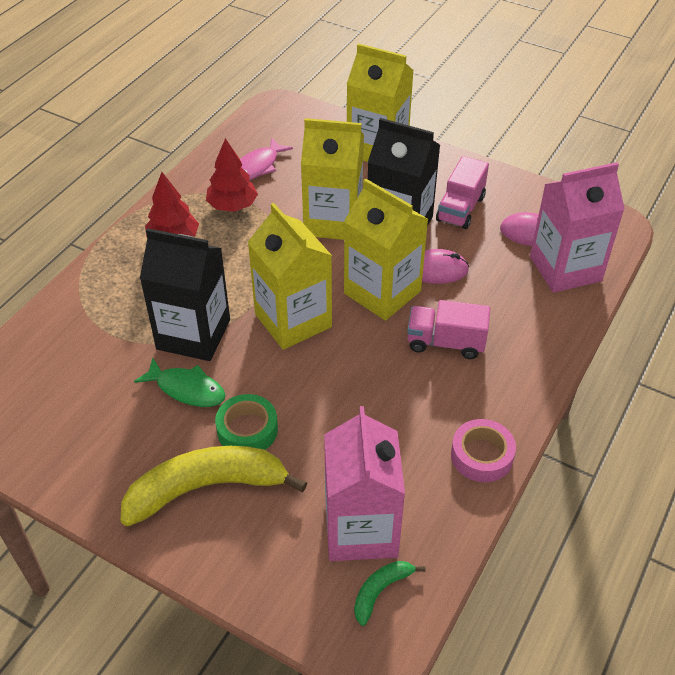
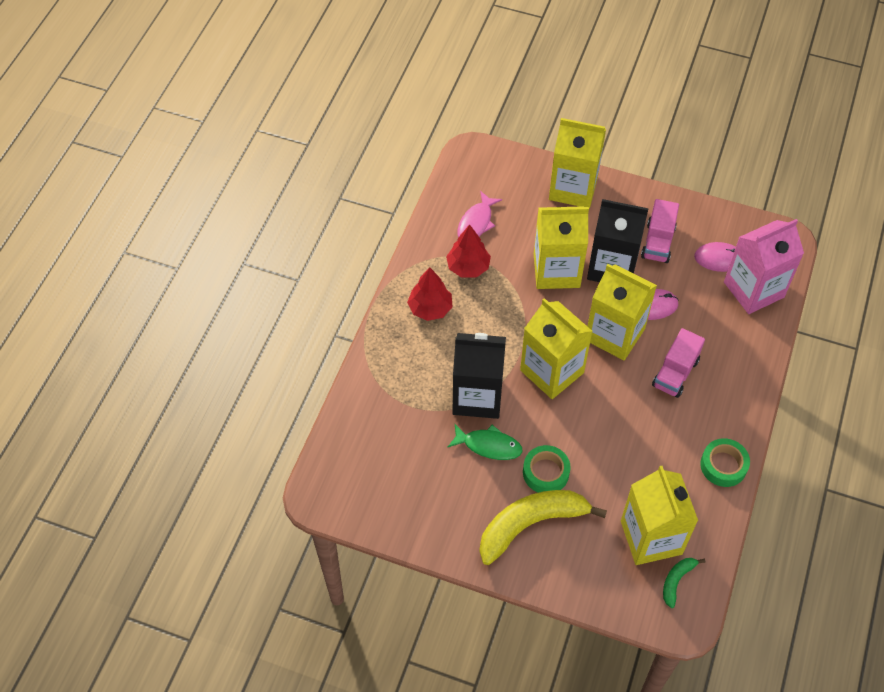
camera: 10 degrees left, 10 degrees up
(361, 529) = (651, 537): pink carton -> yellow carton
(445, 342) = (675, 373): pink truck -> pink truck turned 60 degrees counterclockwise
(481, 455) = (723, 465): pink tape -> green tape

